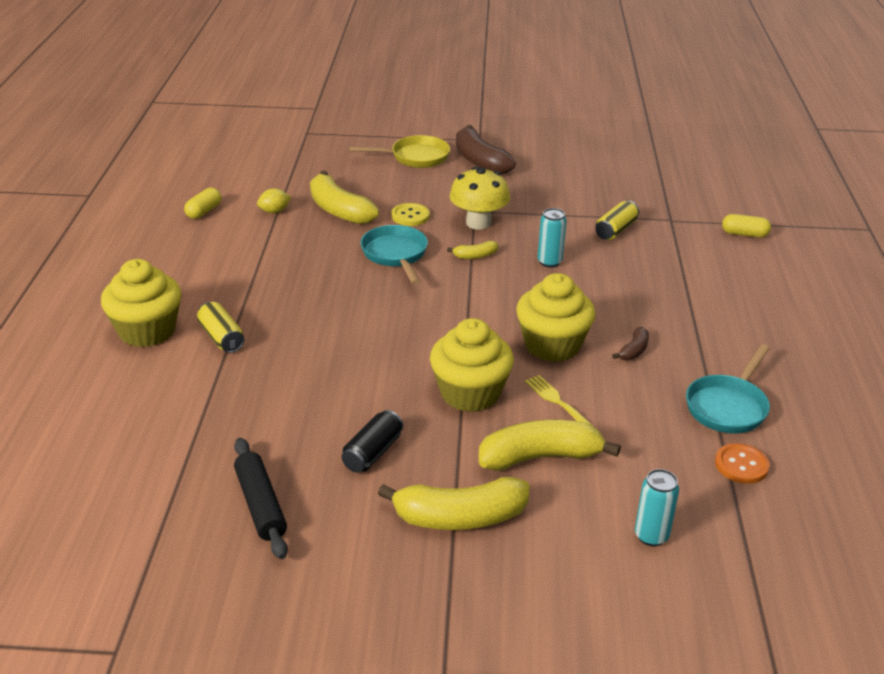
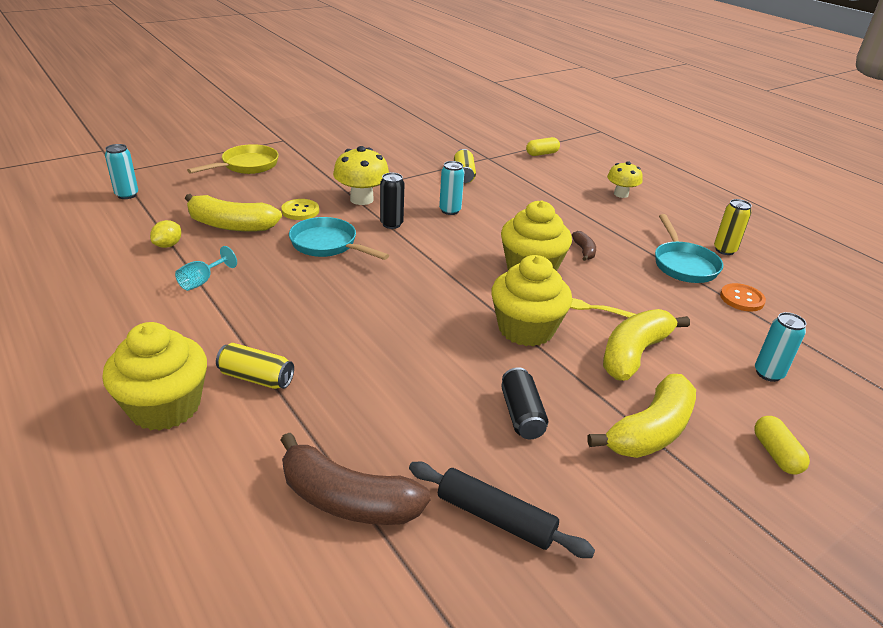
camera: 40 degrees left, 0 degrees up
(204, 211) = (90, 268): yellow capsule -> yellow capsule (776, 454)
(266, 250) = (202, 281): none -> turquoise goblet
(291, 157) = (127, 195): none -> turquoise can
(475, 256) = (391, 224): yellow banana -> black can
(480, 161) = (304, 155): brown banana -> brown banana (347, 500)
(774, 310) = (621, 194): none -> yellow mushroom
(807, 413) = (724, 250): none -> yellow can

